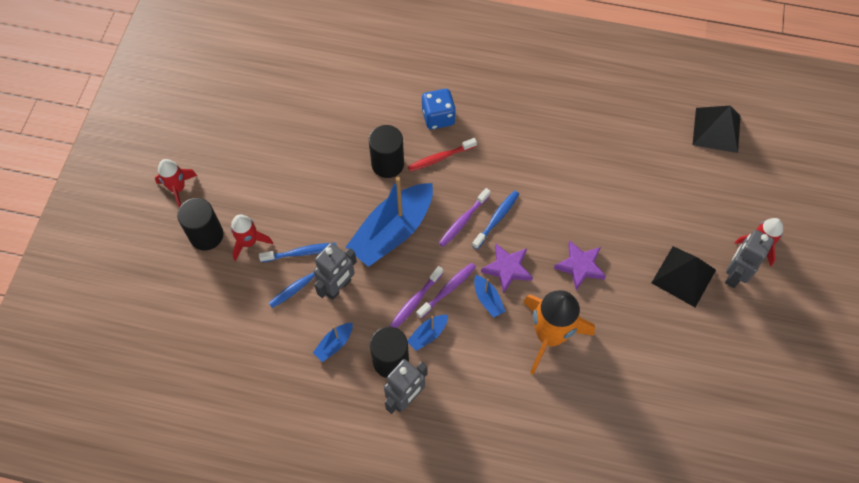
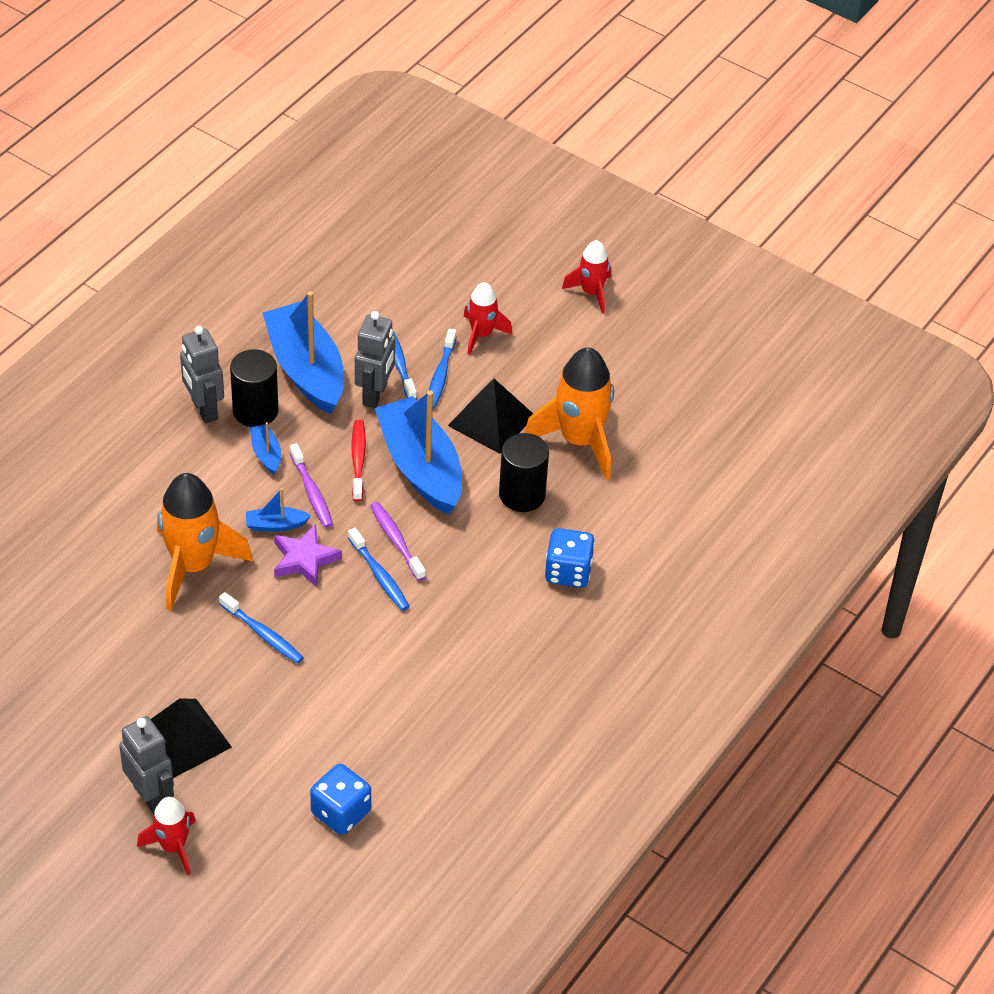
camera: 110 degrees right, 15 degrees down
(206, 235) = (512, 301): black cylinder -> none
(324, 148) = (579, 440): none -> orange rocket
(334, 344) = (306, 369): blue boat -> blue boat, size x2.35
(338, 287) = (375, 394): grey robot -> grey robot turned 135 degrees counterclockwise
(415, 301) = (315, 457): purple toothbrush -> none
(440, 158) = (502, 551): red toothbrush -> red toothbrush (358, 459)
(580, 266) = (263, 634): purple star -> blue toothbrush
(679, 168) = (341, 812): none -> blue dice
(716, 130) = (377, 891): black pyramid -> black pyramid (491, 420)

